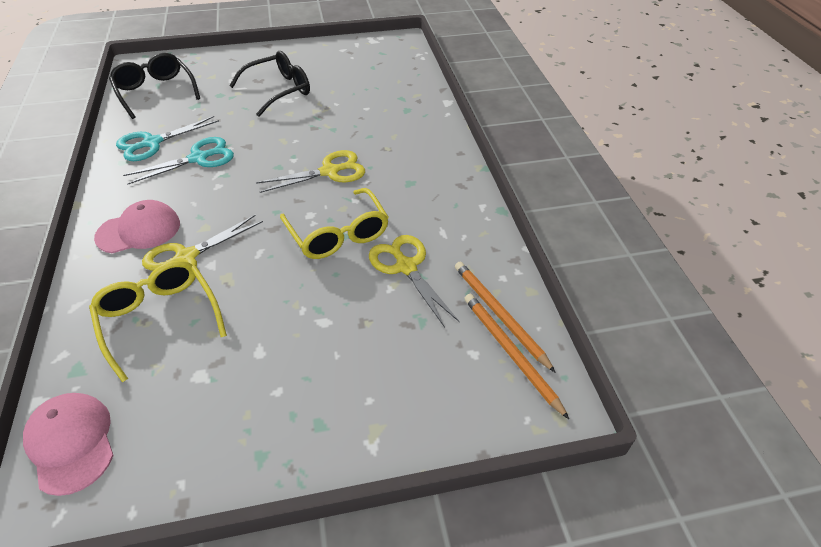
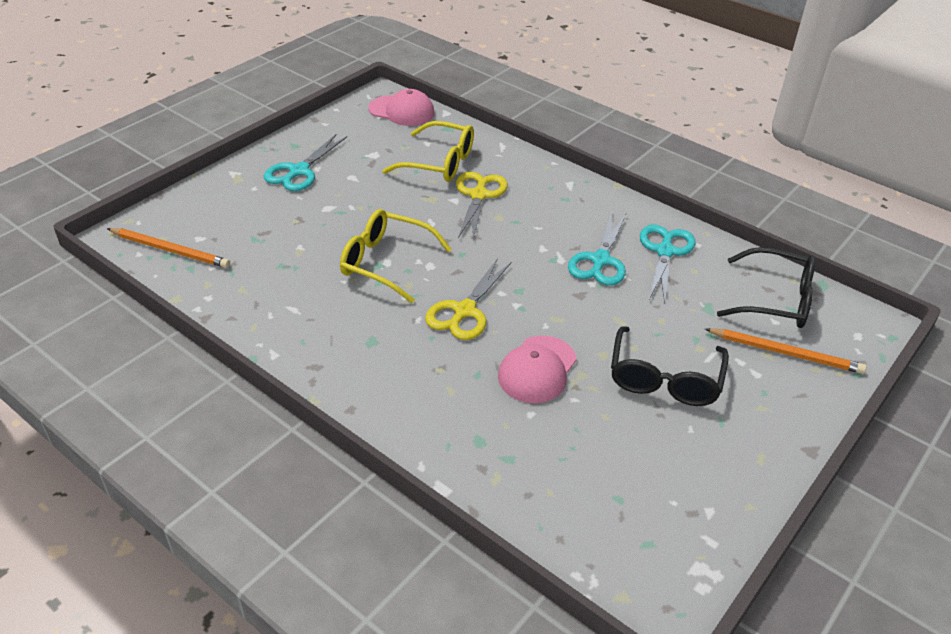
camera: 140 degrees right, 5 degrees down
(139, 230) = (542, 193): pink cap -> pink cap (537, 369)
(300, 398) = (299, 171): none -> turquoise scissors
(406, 267) = (301, 266): yellow scissors -> none
(499, 314) = (194, 269): orange pencil -> orange pencil (786, 353)

